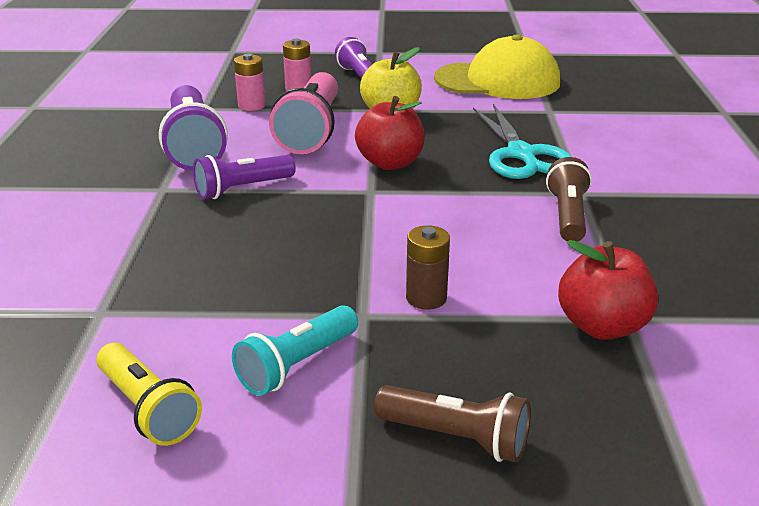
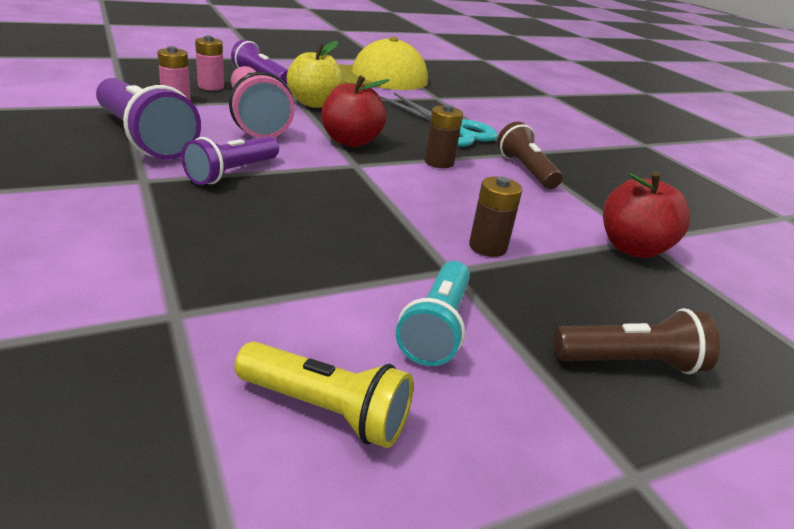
camera: 30 degrees left, 0 degrees up
(467, 196) = (439, 162): none -> brown battery

